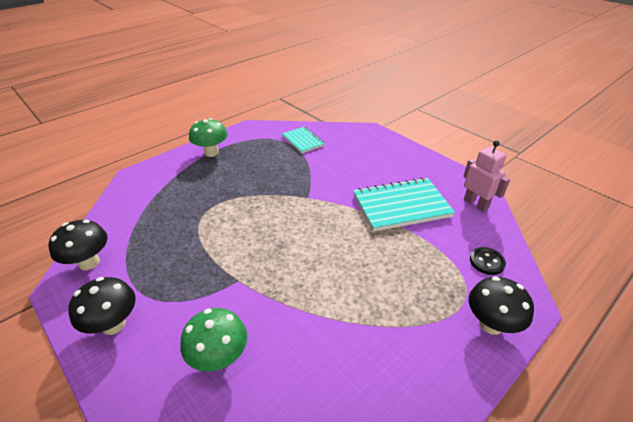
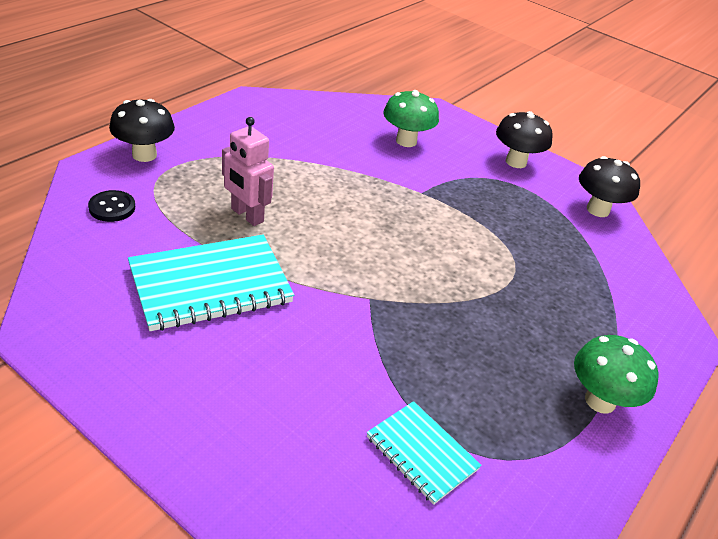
camera: 165 degrees right, 0 degrees up
(476, 204) = (74, 291): pink robot -> pink robot (247, 215)

